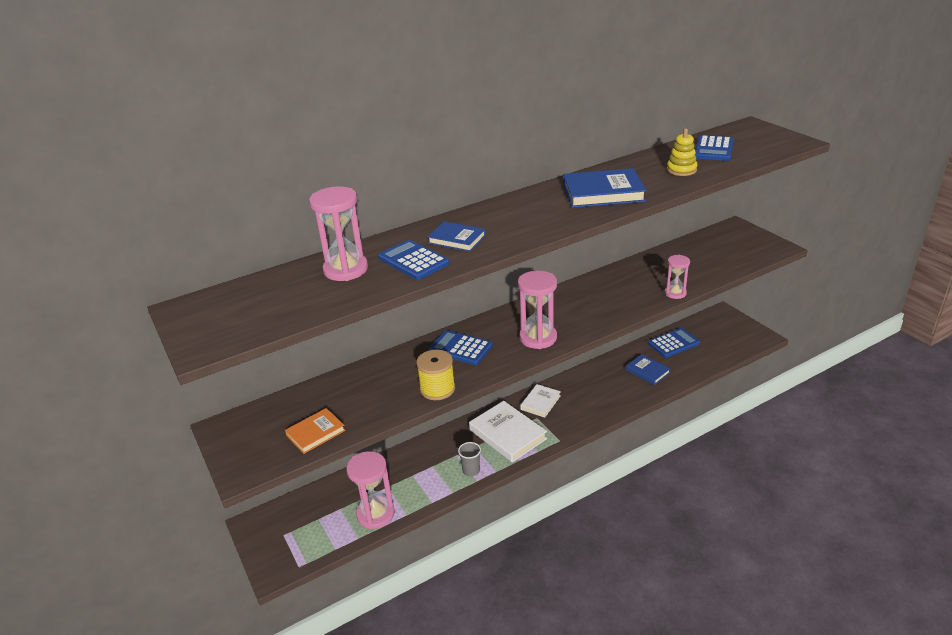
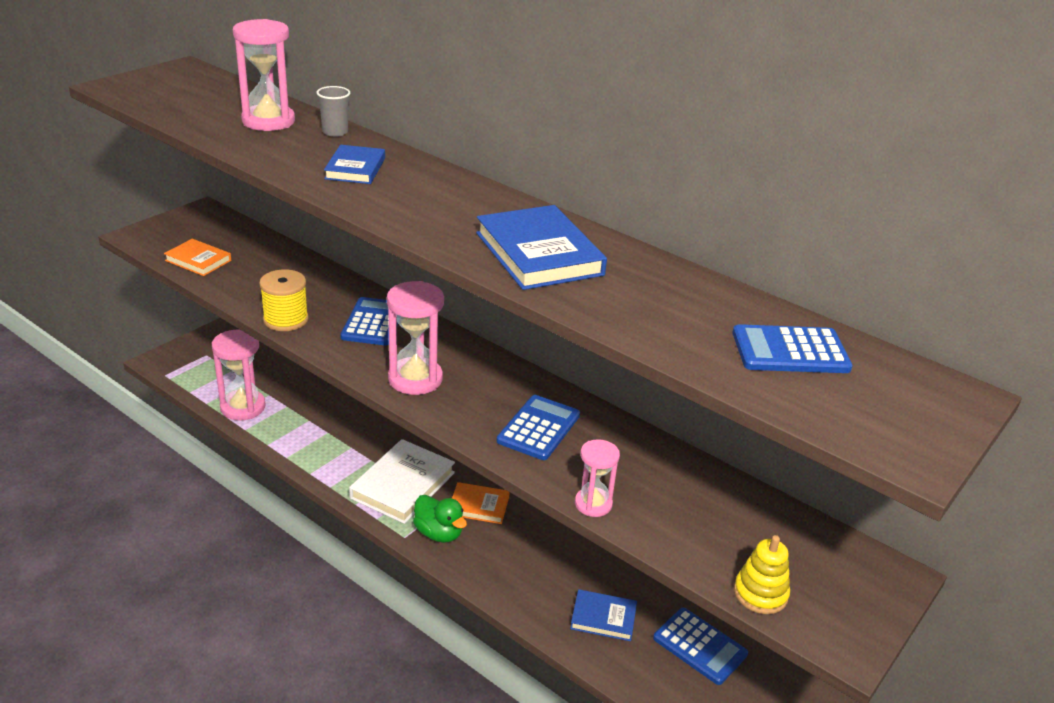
camera: 65 degrees right, 0 degrees up
(413, 261) = (295, 151): blue calculator -> blue calculator (538, 428)
(471, 470) = (327, 465): grey cup -> grey cup (335, 132)
(540, 402) = (479, 506): white book -> orange book
(560, 424) = (439, 533): none -> green duck
(647, 371) = (603, 618): blue book -> blue book turned 75 degrees clockwise
(681, 170) = (669, 319): yellow stacking toy -> yellow stacking toy (760, 594)

